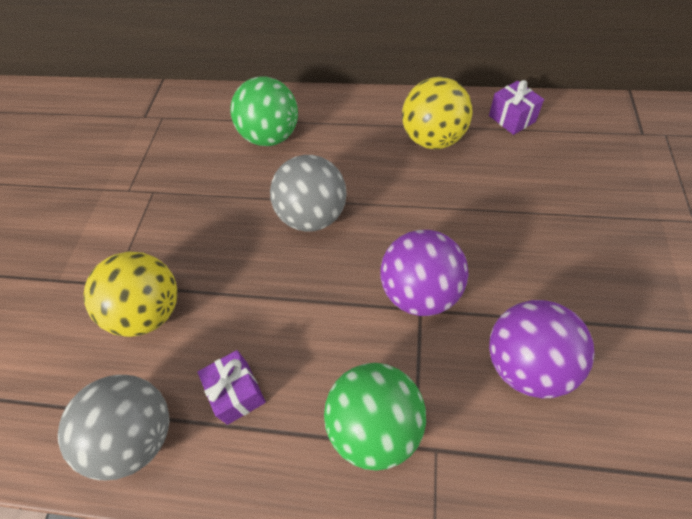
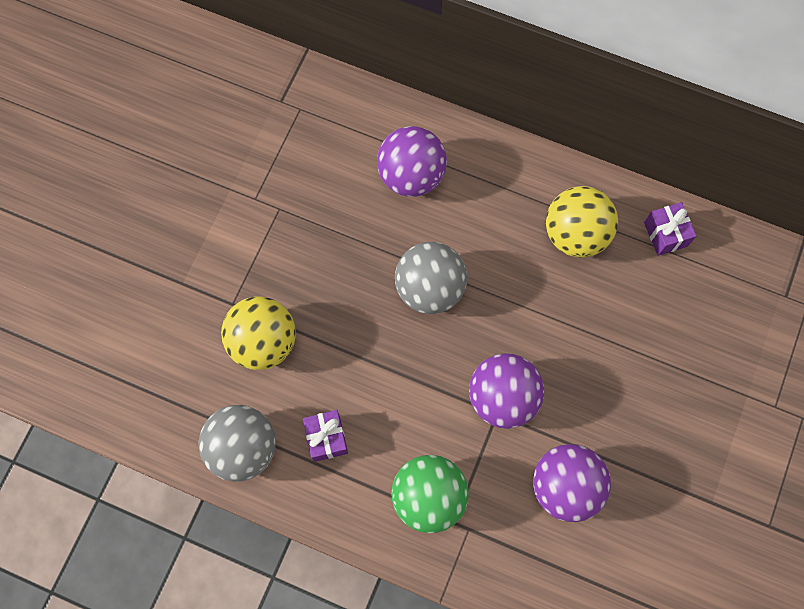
camera: 10 degrees right, 15 degrees up
(271, 136) = (411, 175): green ball -> purple ball

